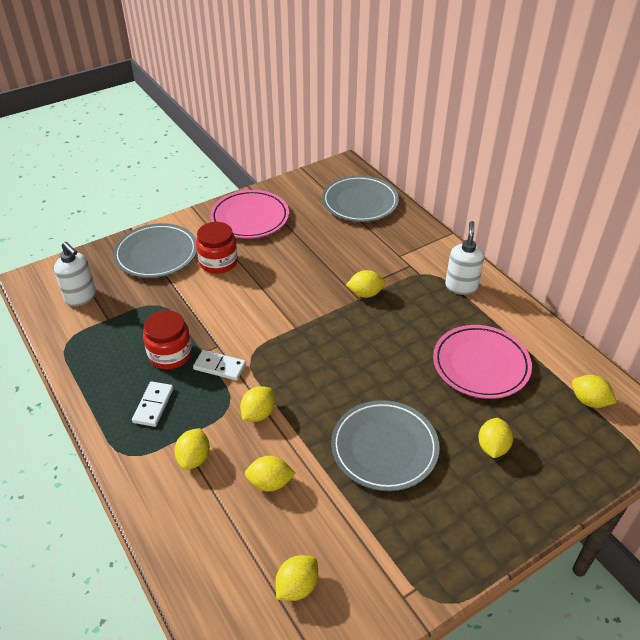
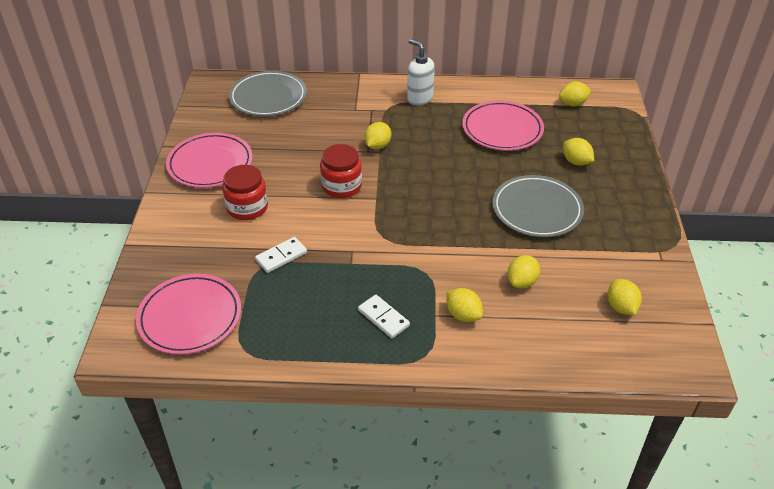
camera: 55 degrees left, 0 degrees up
(81, 297) = (190, 317): white soap dispenser -> pink plate
(156, 254) = (188, 242): grey plate -> none
(170, 354) = (333, 284): red jar -> red jar (341, 186)
(220, 367) = (377, 260): white domino -> white domino (281, 256)
(258, 413) = (449, 259): yellow lemon -> none

